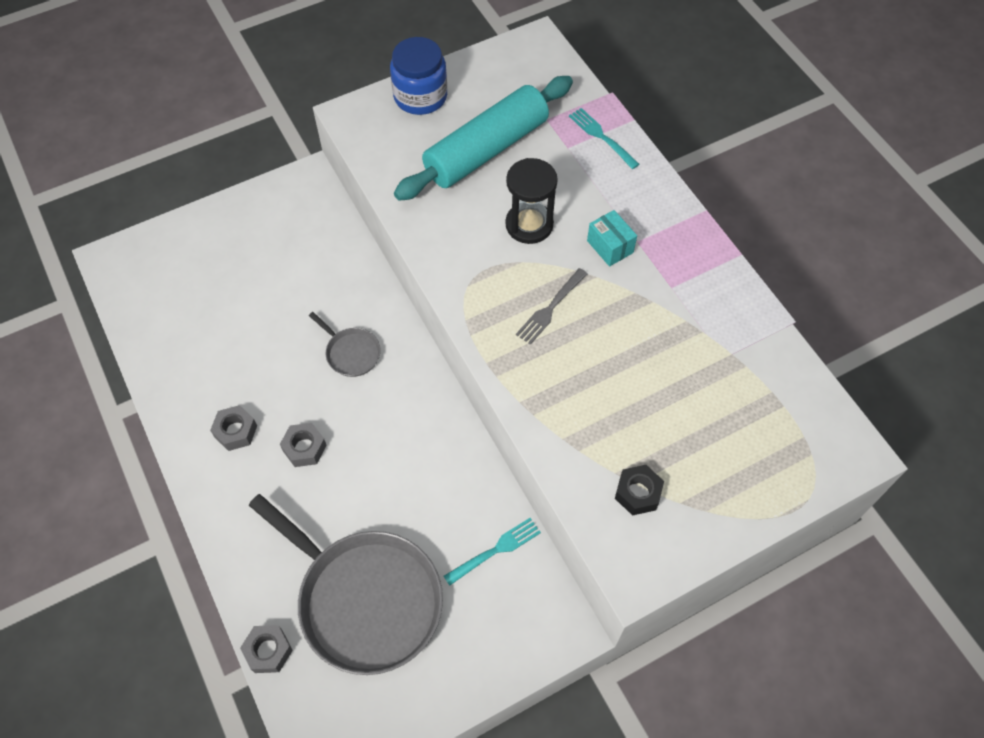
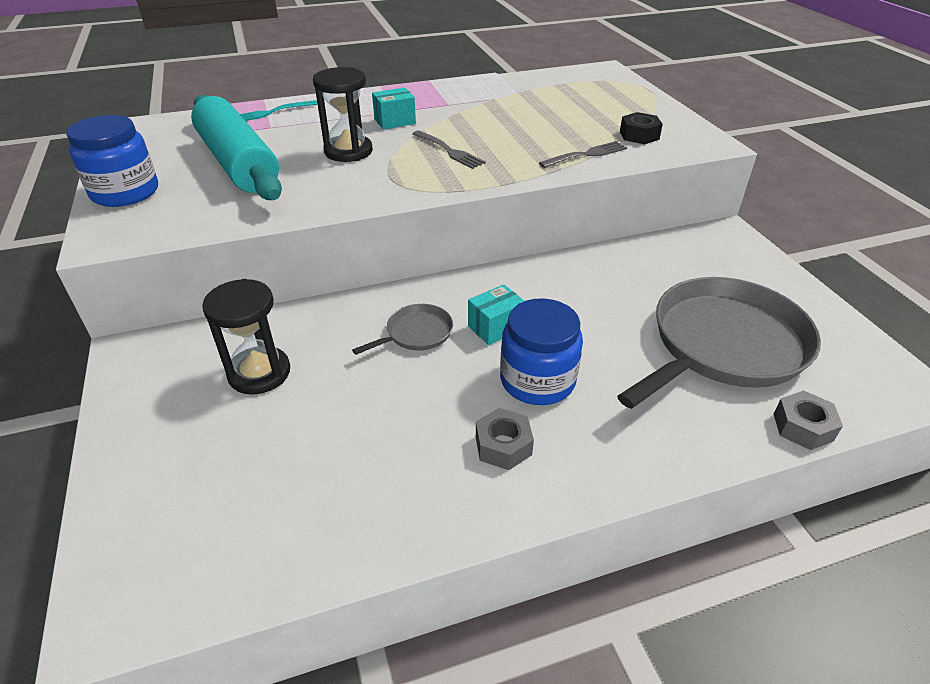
camera: 80 degrees left, 20 degrees down
(295, 262) = (259, 373): none -> black hourglass
(304, 448) = (537, 380): grey nut -> blue jar
(366, 410) = (495, 327): none -> turquoise box
(495, 550) = (659, 260): turquoise fork -> none
(571, 437) = (586, 155): none -> grey fork

